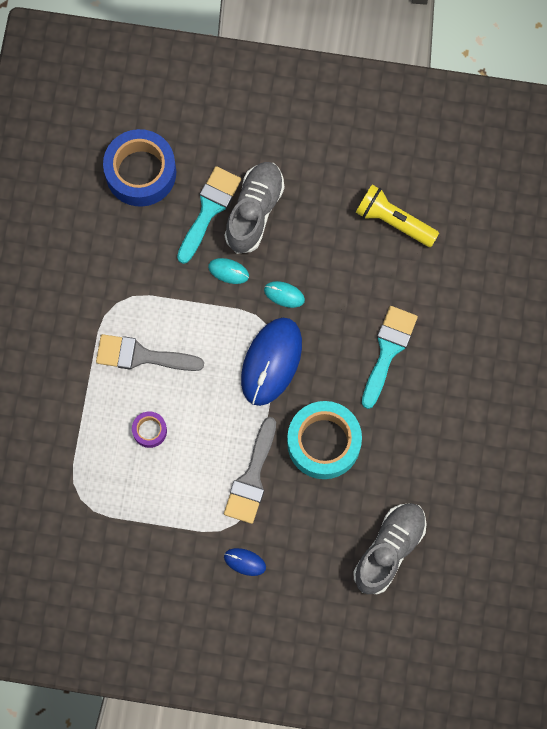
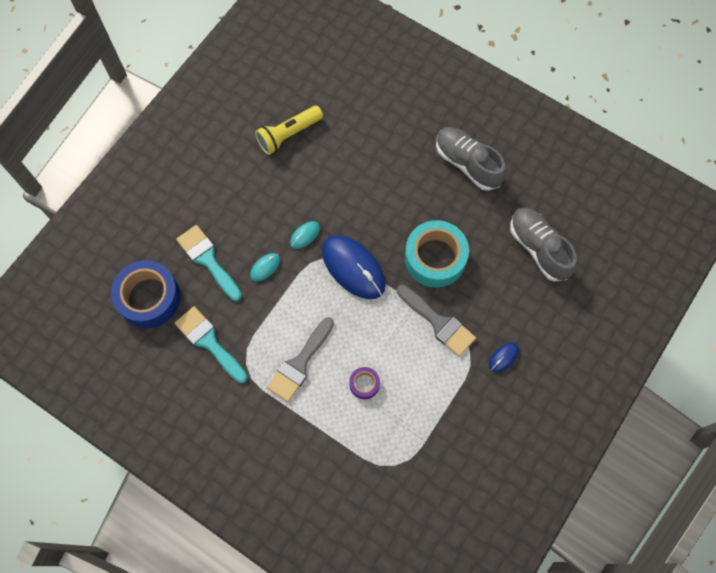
camera: 65 degrees left, 5 degrees down
(254, 211) = (227, 228): grey shoe -> grey shoe (467, 163)
(388, 351) = (385, 182): turquoise brush -> turquoise brush (209, 342)

